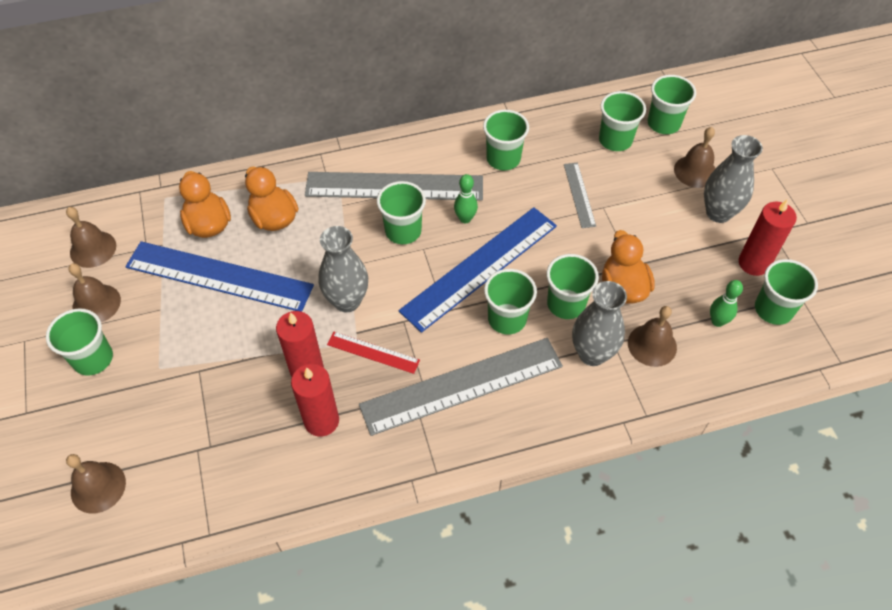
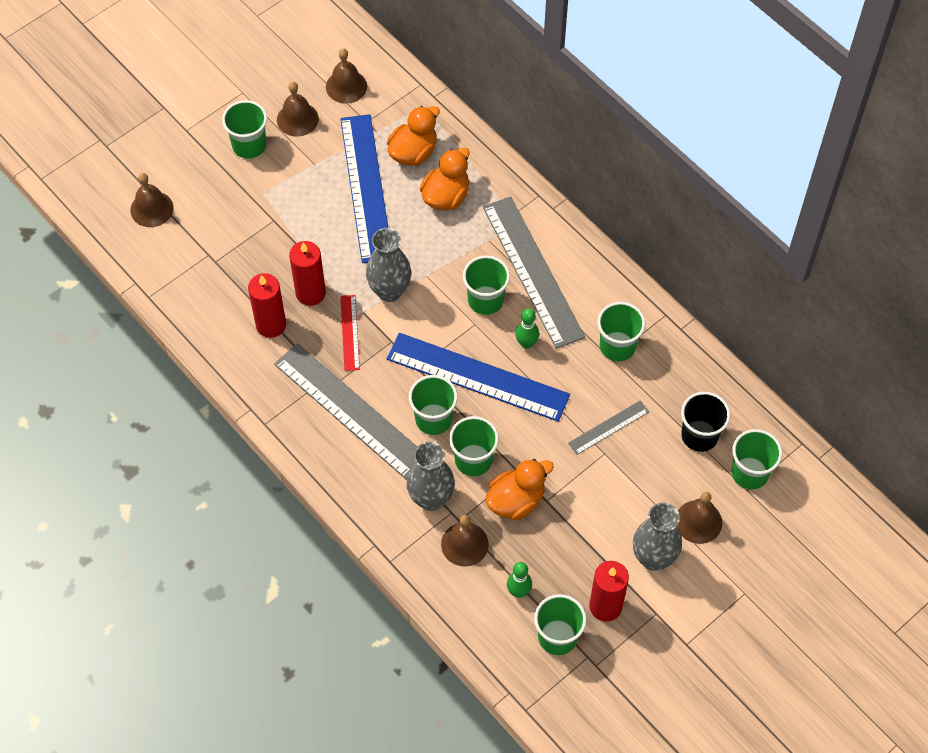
camera: 65 degrees right, 5 degrees up
(615, 140) = (699, 435): green cup -> black cup

